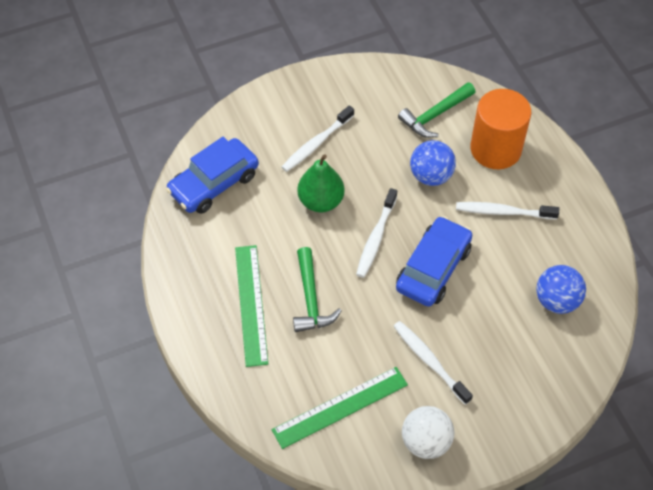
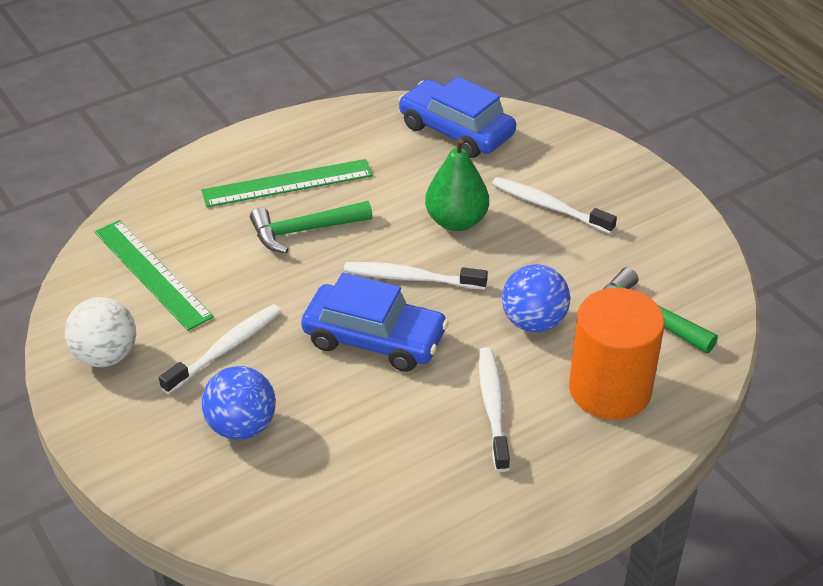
camera: 80 degrees right, 15 degrees down
(556, 301) = (346, 481): blue ball -> blue ball (241, 426)

